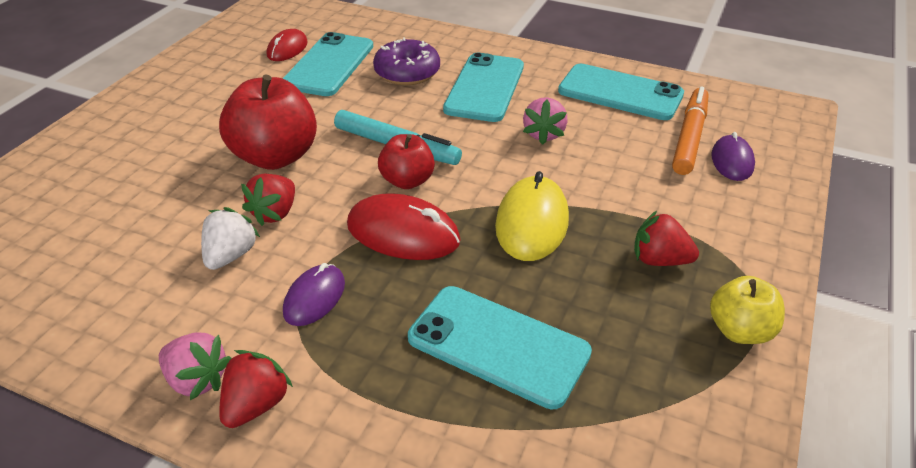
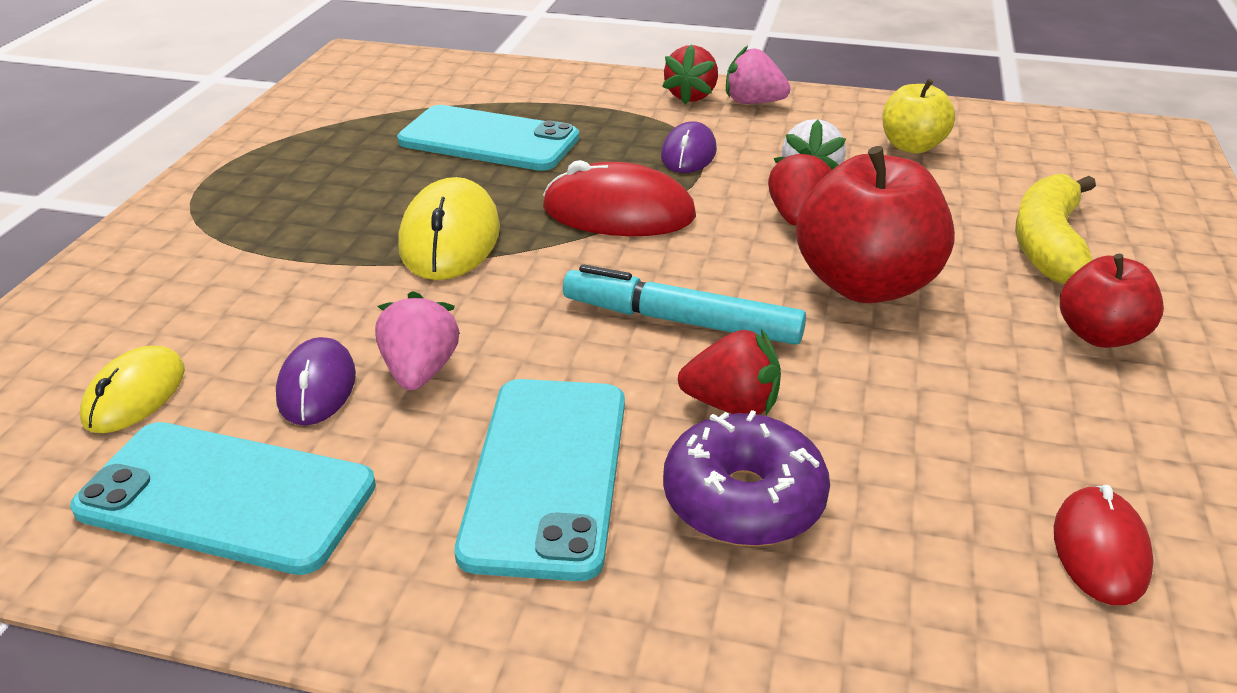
camera: 170 degrees right, 5 degrees down
(133, 171) = (1048, 244): none -> yellow banana
(329, 65) = (945, 502): turquoise phone -> none
(407, 181) = (639, 271): red apple -> red apple (1099, 335)
(659, 260) = (291, 215): red strawberry -> red strawberry (732, 405)
(689, 137) = (135, 394): orange marker -> yellow mouse
(732, 161) = (88, 355): purple mouse -> purple mouse (317, 386)
(740, 330) = (234, 168): yellow apple -> yellow apple (912, 146)

